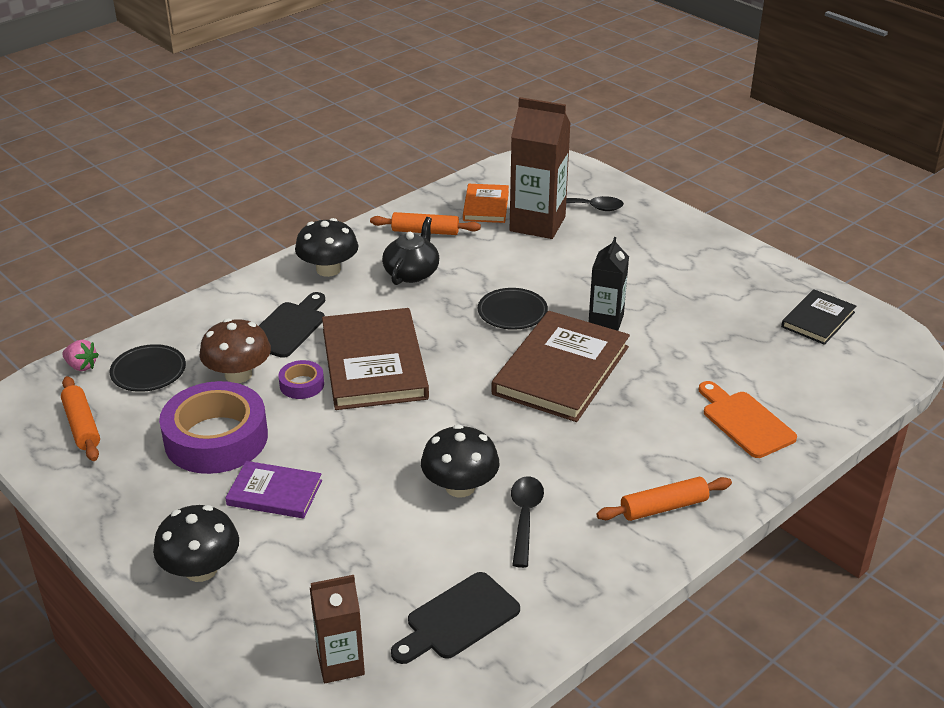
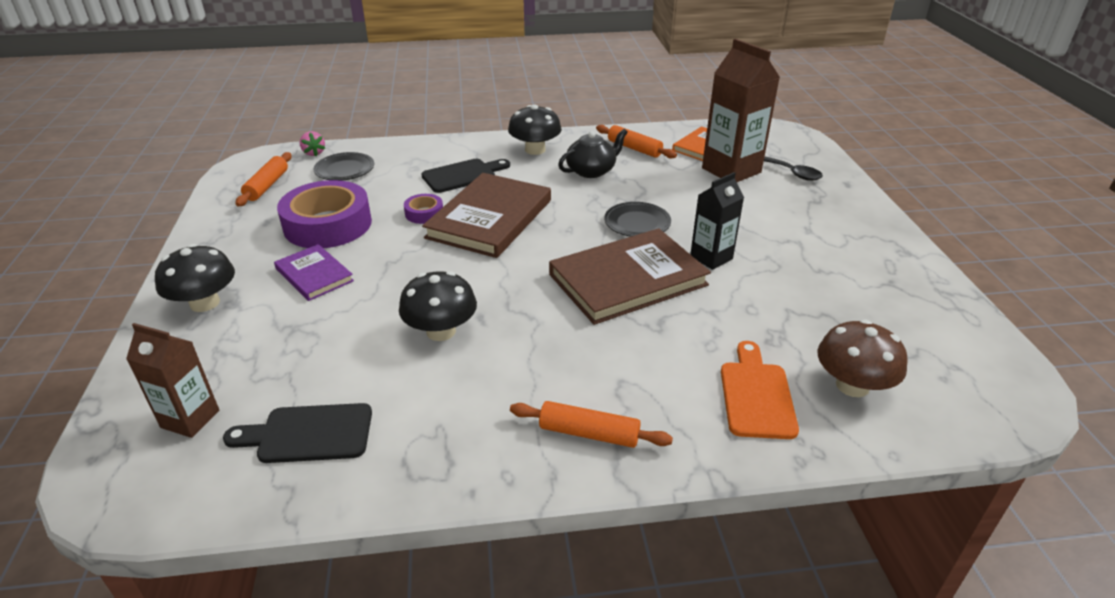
camera: 35 degrees right, 0 degrees up
(238, 374) = (394, 191): brown mushroom -> brown mushroom (852, 385)
(525, 518) = (459, 380): black spoon -> none
(818, 319) = (936, 336): black book -> none

